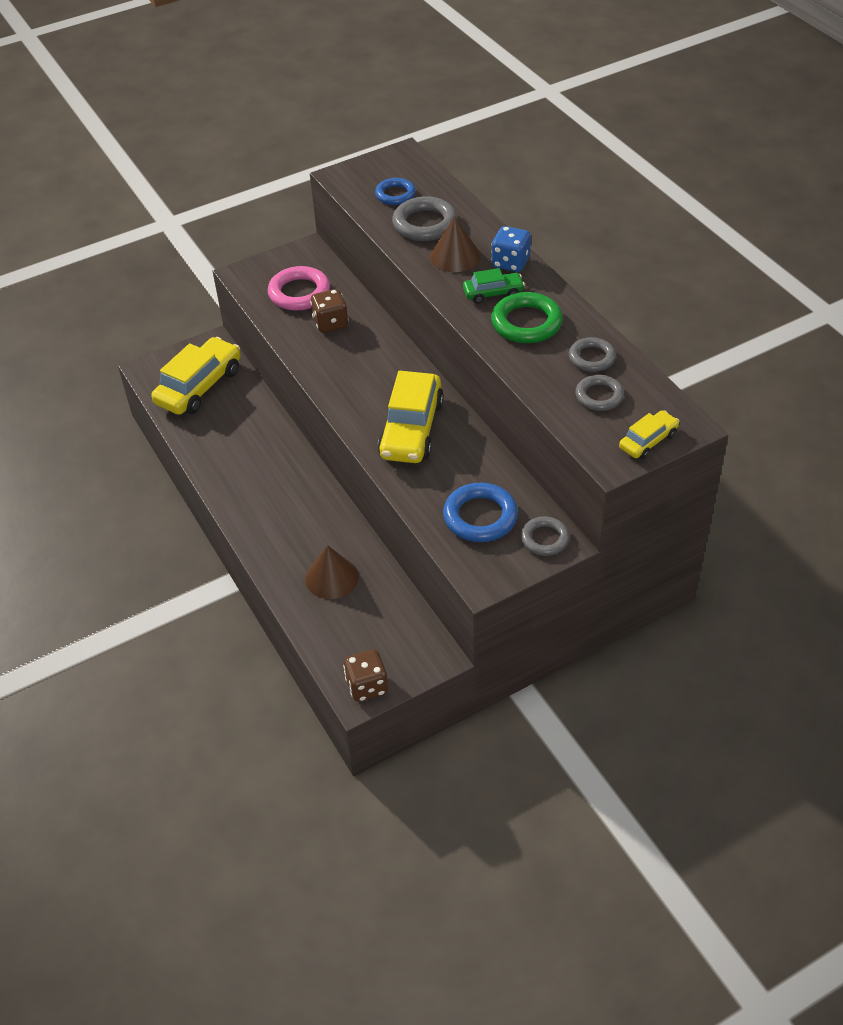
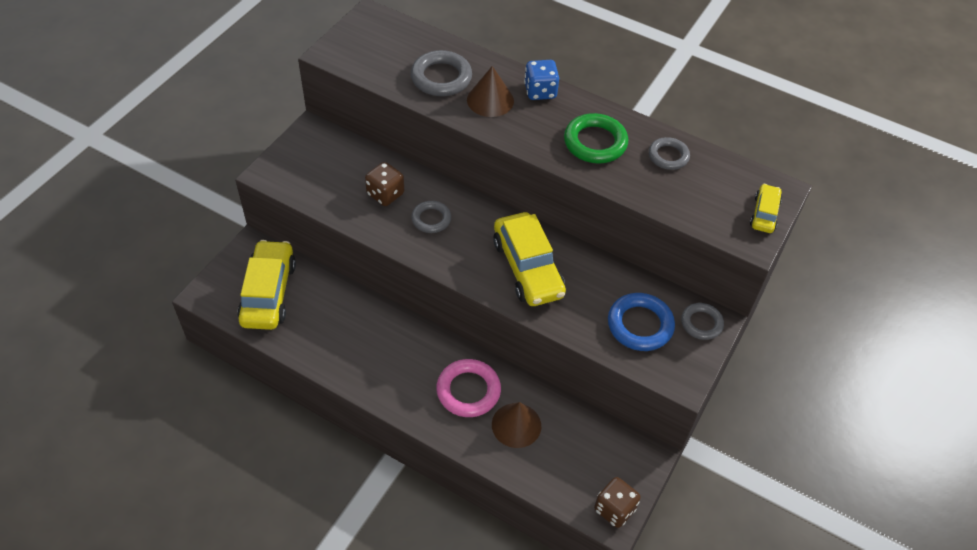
camera: 35 degrees left, 5 degrees up
(299, 293) = (335, 174): pink ring -> pink ring (468, 391)
(395, 195) = (394, 57): blue ring -> none
(493, 293) = (548, 124): green car -> none
(599, 396) = (699, 188): grey ring -> grey ring (431, 219)

